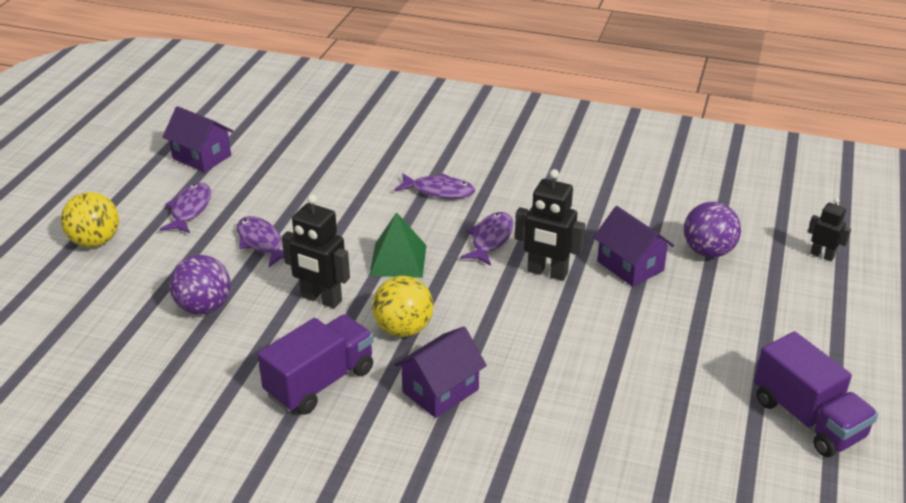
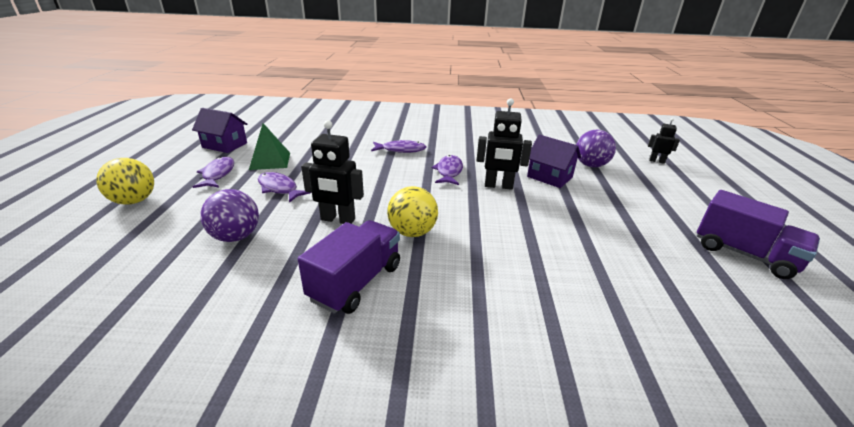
camera: 15 degrees left, 5 degrees down
(398, 260) = (389, 189): green pyramid -> green pyramid (270, 161)
(440, 391) = (464, 274): purple house -> none

